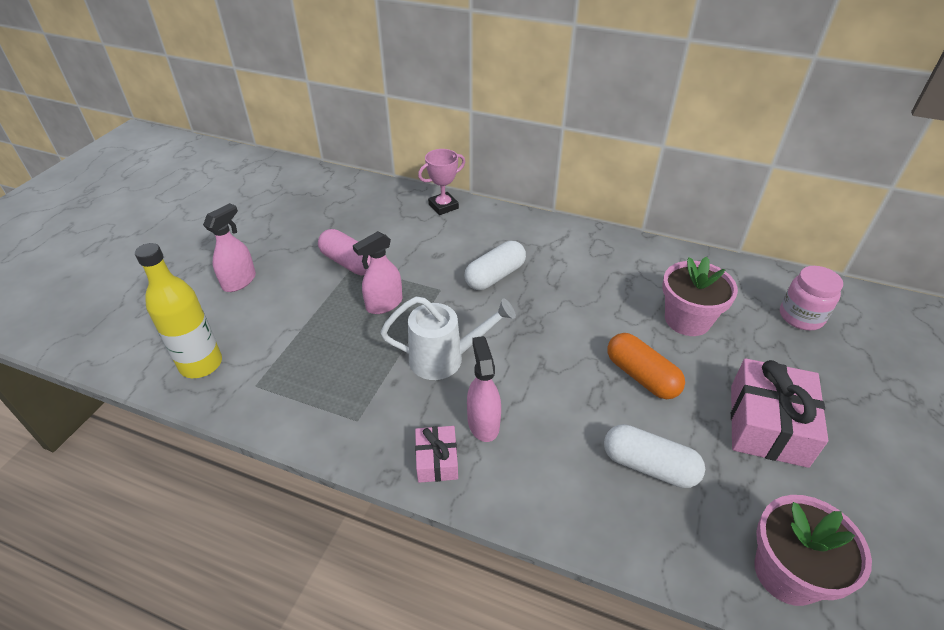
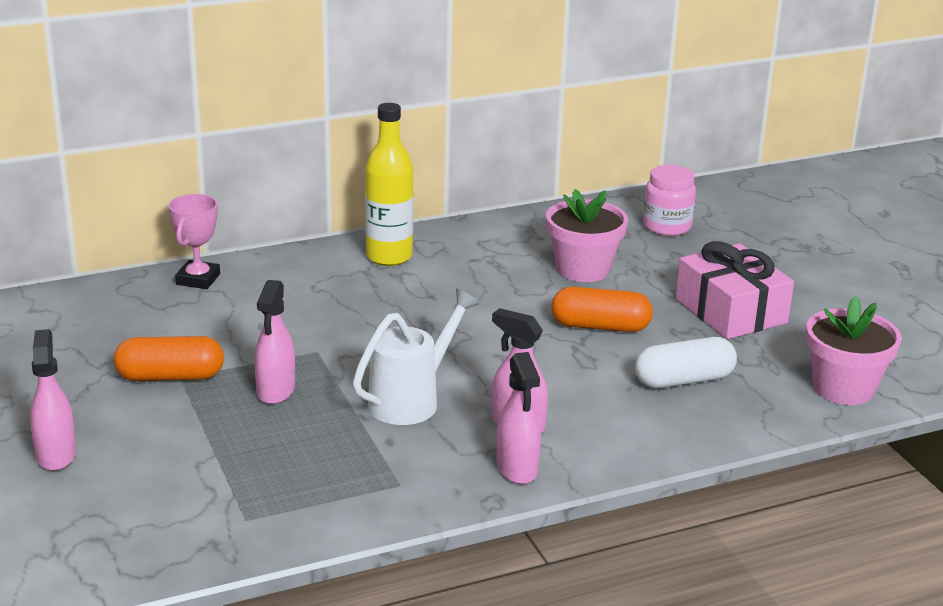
camera: 45 degrees left, 15 degrees down
(201, 364) = (148, 538): yellow bottle -> yellow bottle (389, 257)
(349, 263) = (170, 376): pink capsule -> orange capsule
(437, 460) = (517, 469): pink gift -> pink spray bottle
(495, 276) = (358, 315): white capsule -> none

